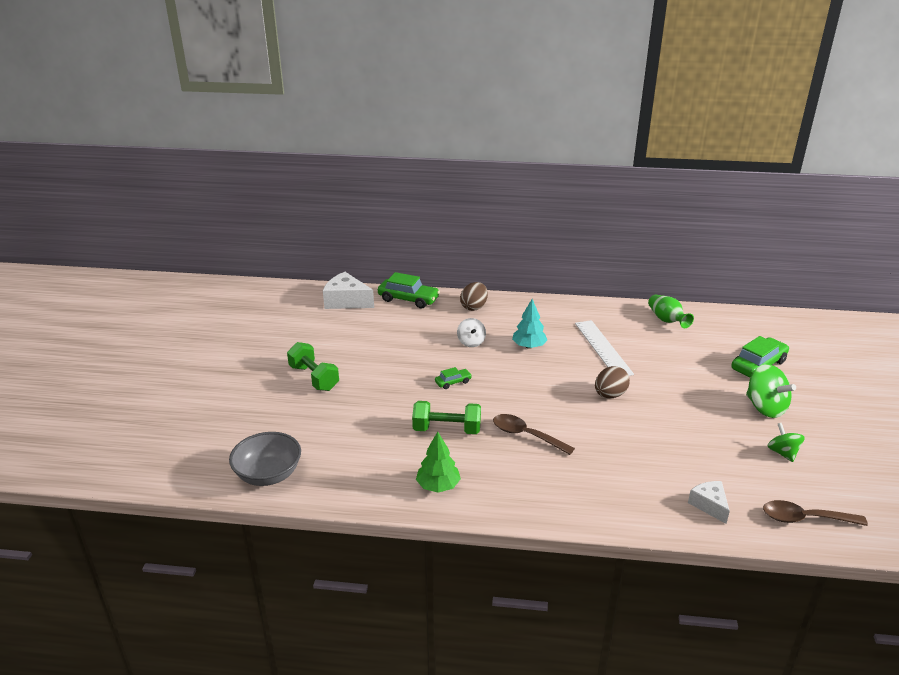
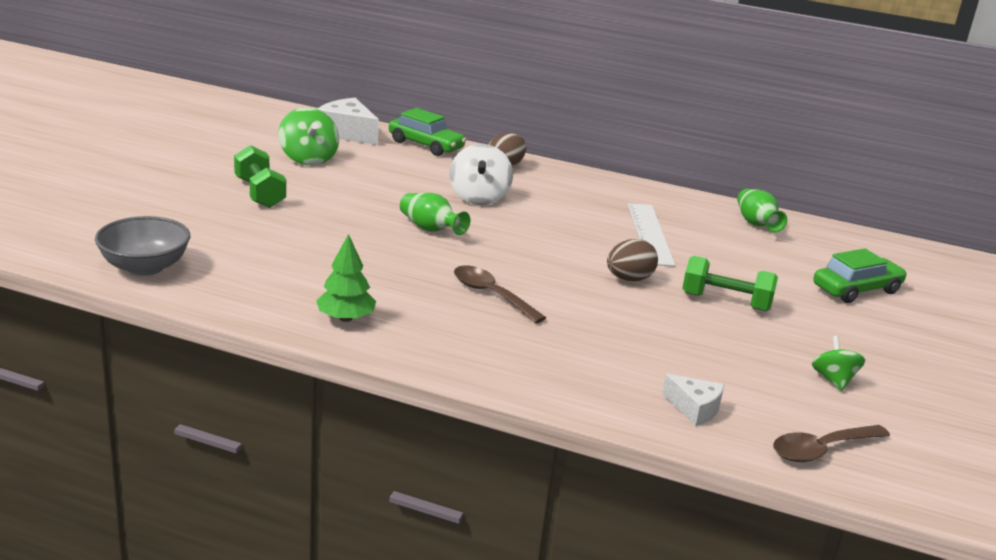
camera: 10 degrees right, 5 degrees down
(447, 429) = (392, 270): green dumbbell -> green dumbbell (725, 302)
(453, 382) = (430, 229): green car -> green vase
(471, 342) = (479, 197): white spinning top -> white spinning top, size x1.61
(529, 346) = (552, 214): turquoise tree -> none
(709, 505) = (694, 409): white cheese -> white cheese turned 135 degrees clockwise
(765, 408) = (838, 332): green spinning top -> green spinning top (308, 159)
(804, 518) = (821, 450): brown spoon -> brown spoon turned 45 degrees counterclockwise

